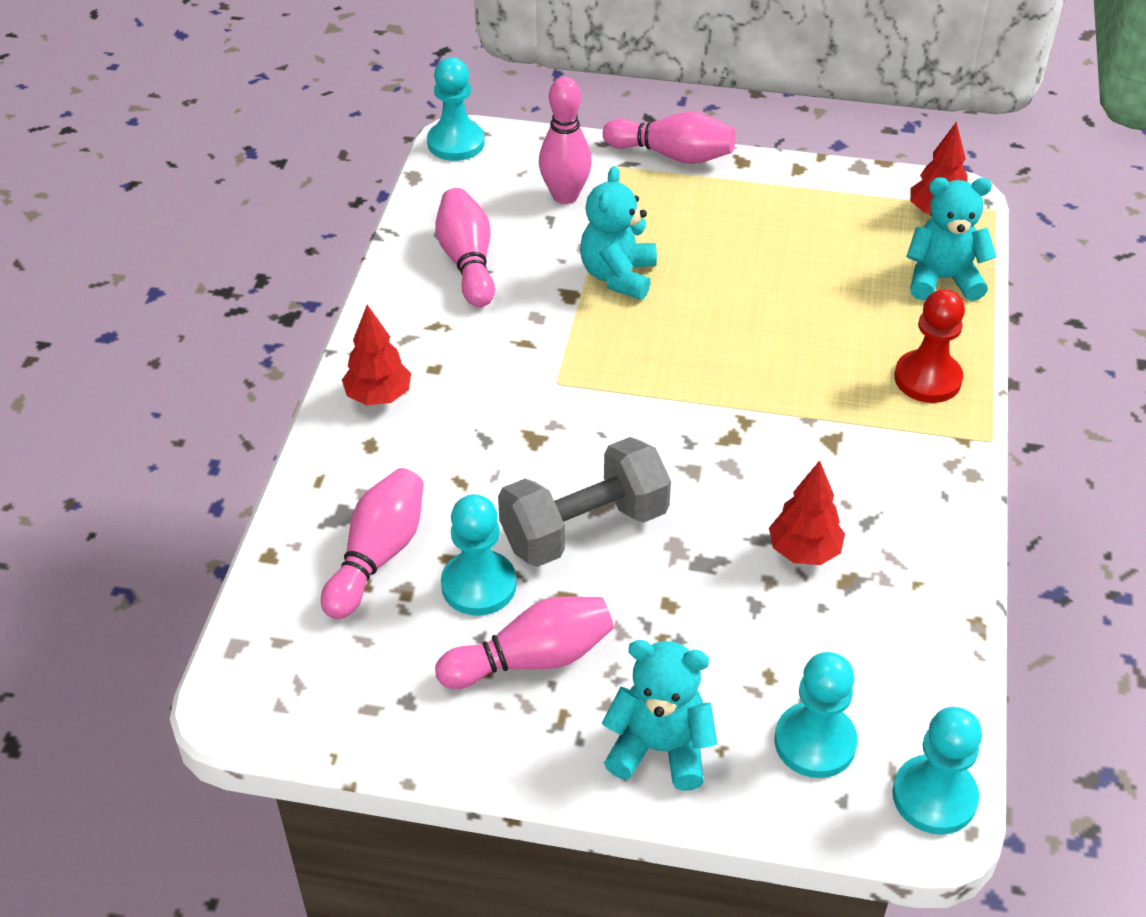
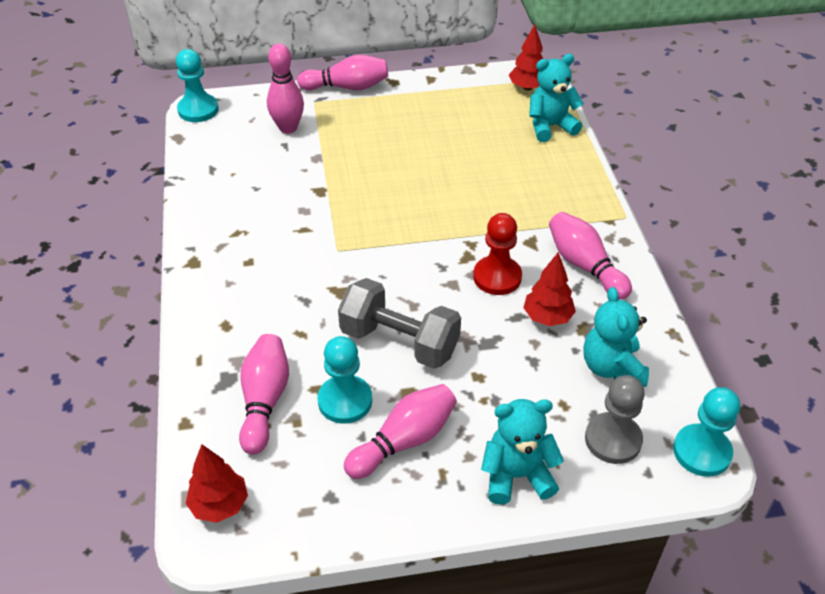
camera: 20 degrees left, 0 degrees up
(378, 396) = (217, 290): red tree -> red tree (219, 505)
(467, 262) = (240, 185): pink bowling pin -> pink bowling pin (584, 265)
(584, 528) = (399, 342): grey dumbbell -> grey dumbbell turned 75 degrees clockwise
(618, 276) = (346, 171): turquoise teddy bear -> turquoise teddy bear (612, 368)
(815, 742) = (613, 439): turquoise pawn -> grey pawn
(927, 379) = (570, 189): red pawn -> red pawn (497, 277)

